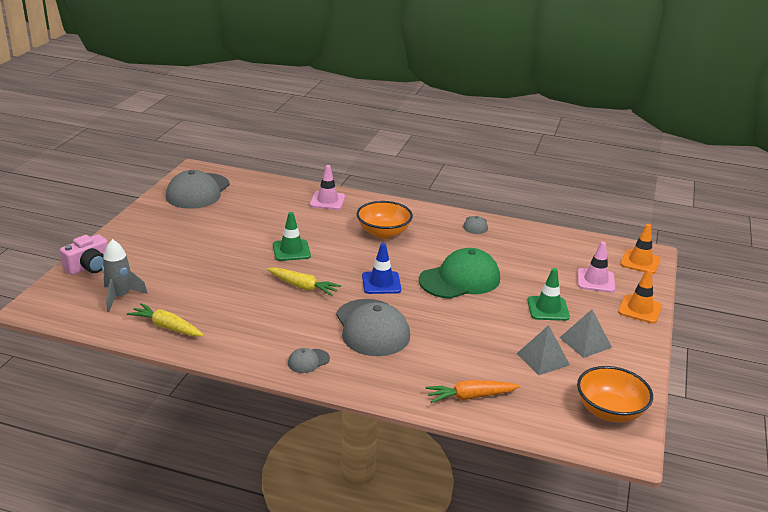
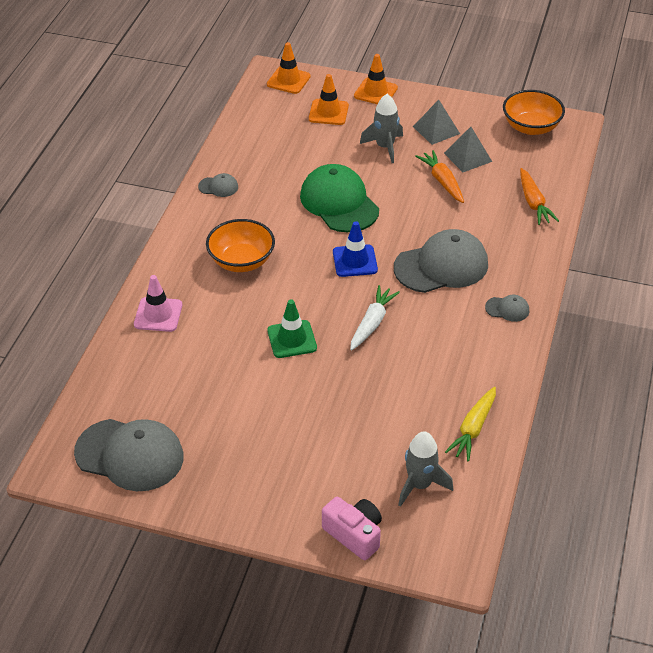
camera: 90 degrees left, 15 degrees up
(302, 287) = (372, 323): yellow carrot -> white carrot
(308, 361) = (507, 309): grey cap -> grey cap turned 45 degrees counterclockwise
(498, 339) = (442, 182): none -> orange carrot
(548, 309) = (385, 147): green traffic cone -> grey rocket
(595, 281) = (328, 112): pink traffic cone -> orange traffic cone

